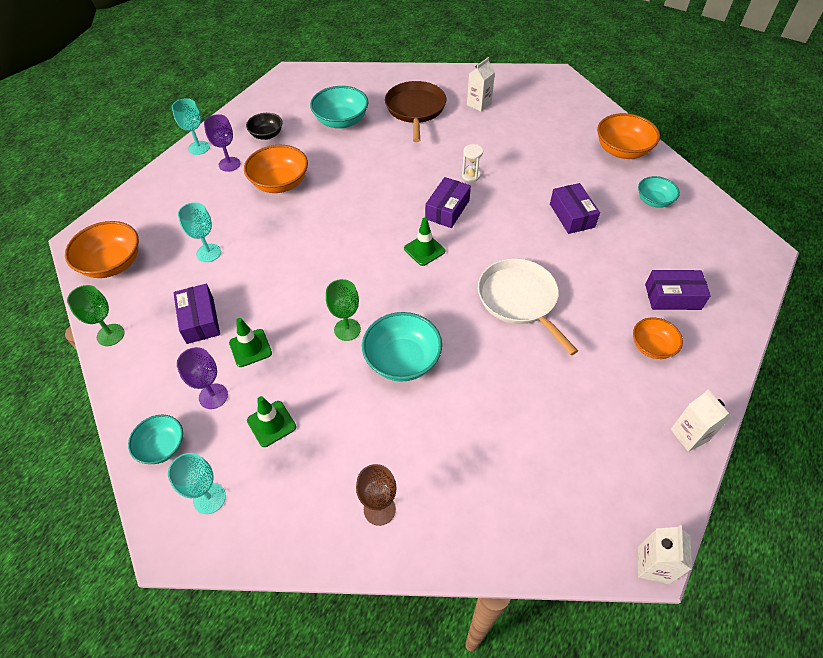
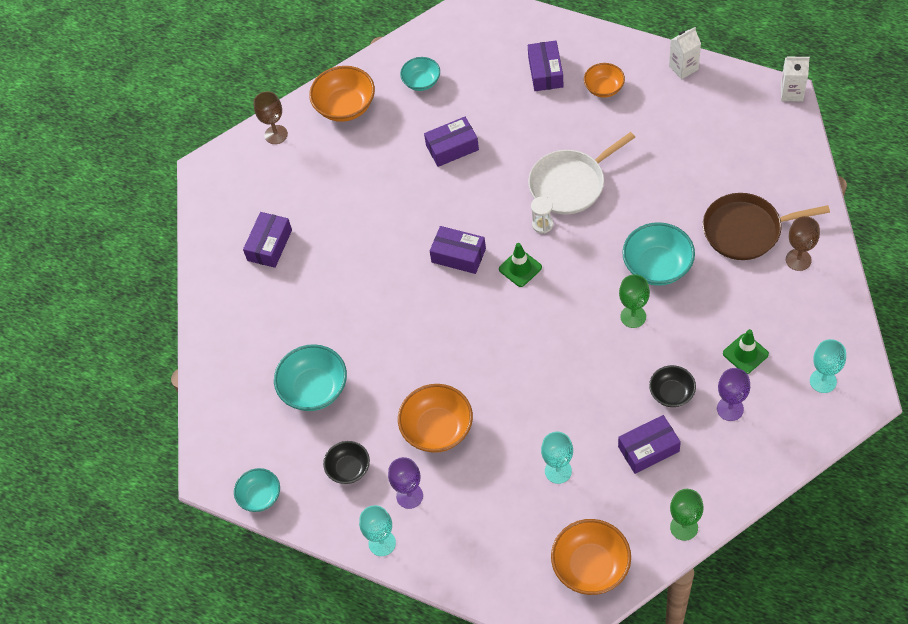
camera: 90 degrees left, 5 degrees up
(162, 446) = (788, 433): turquoise bowl -> turquoise bowl (260, 496)
(250, 348) = (671, 393): green traffic cone -> black bowl
(415, 109) = (284, 311): brown pan -> brown pan (746, 230)
(471, 175) = (401, 240): white hourglass -> white hourglass (542, 224)
(479, 104) = (269, 245): white carton -> purple box
(591, 111) = (276, 134): none -> brown goblet

